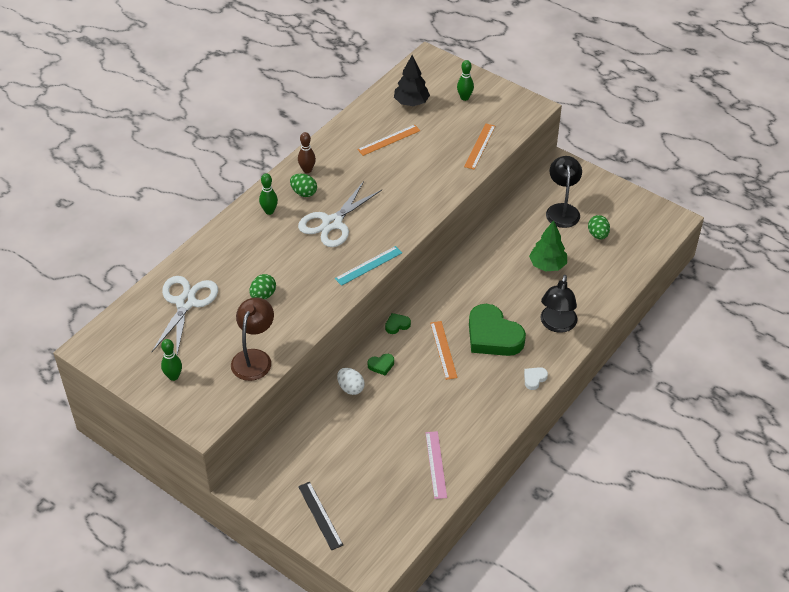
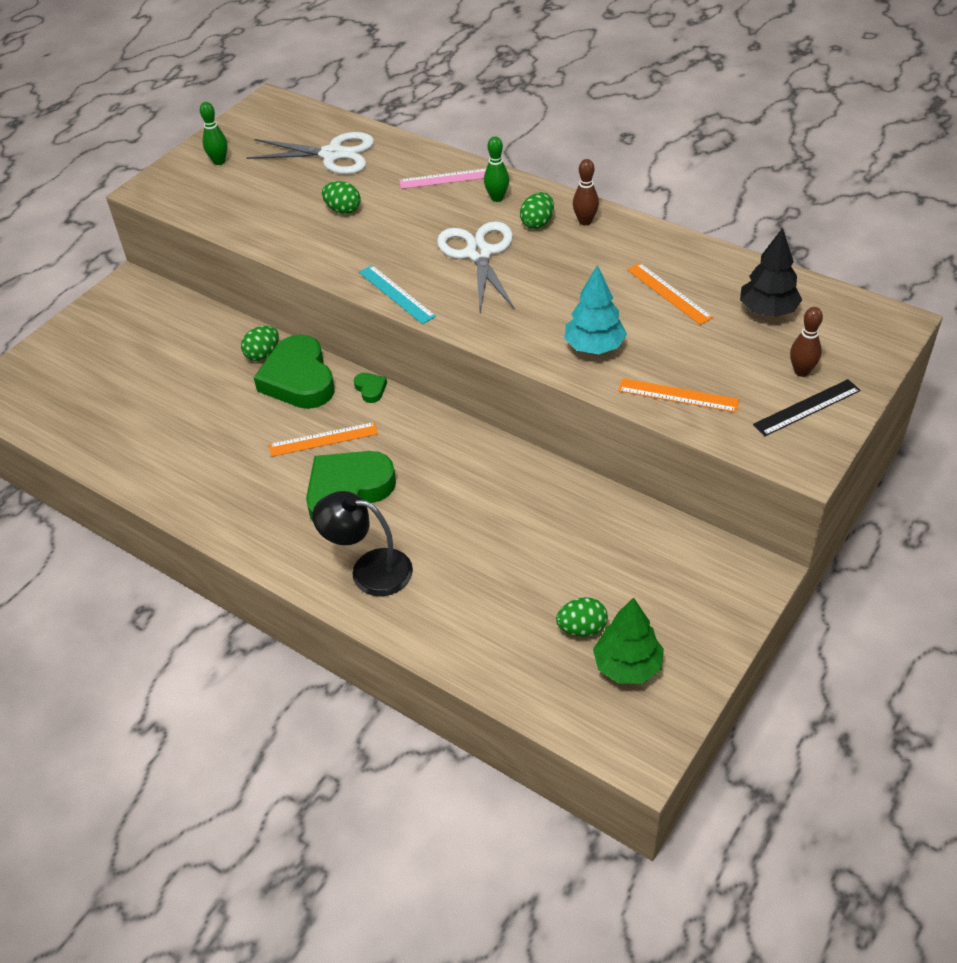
camera: 90 degrees right, 0 degrees up
(254, 358) = (239, 215): brown lamp -> none
(320, 515) = (74, 346): black ruler -> black ruler (807, 407)
(332, 223) = (479, 254): white scissors -> white scissors turned 45 degrees clockwise
(350, 388) = (263, 354): white egg -> green egg
(381, 365) = (299, 379): green heart -> green heart, size x2.41
(434, 176) = (594, 347): none -> turquoise tree
(436, 464) = (127, 442): pink ruler -> pink ruler (448, 178)
(464, 98) = (801, 371): green bowling pin -> brown bowling pin
(534, 379) = (261, 543): white heart -> none
(547, 265) = (500, 557): green tree -> green tree (627, 666)
(562, 210) = (637, 576): black lamp -> none

